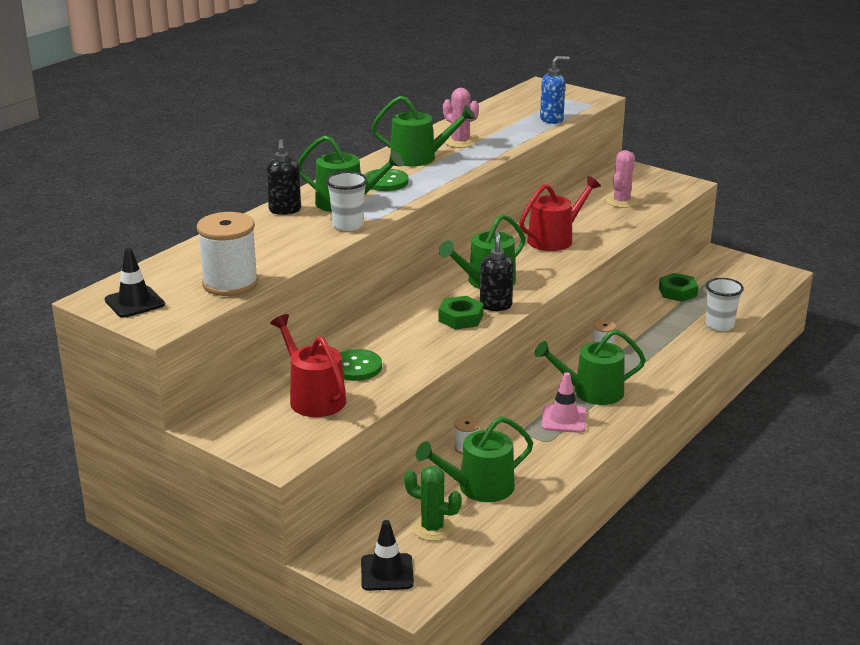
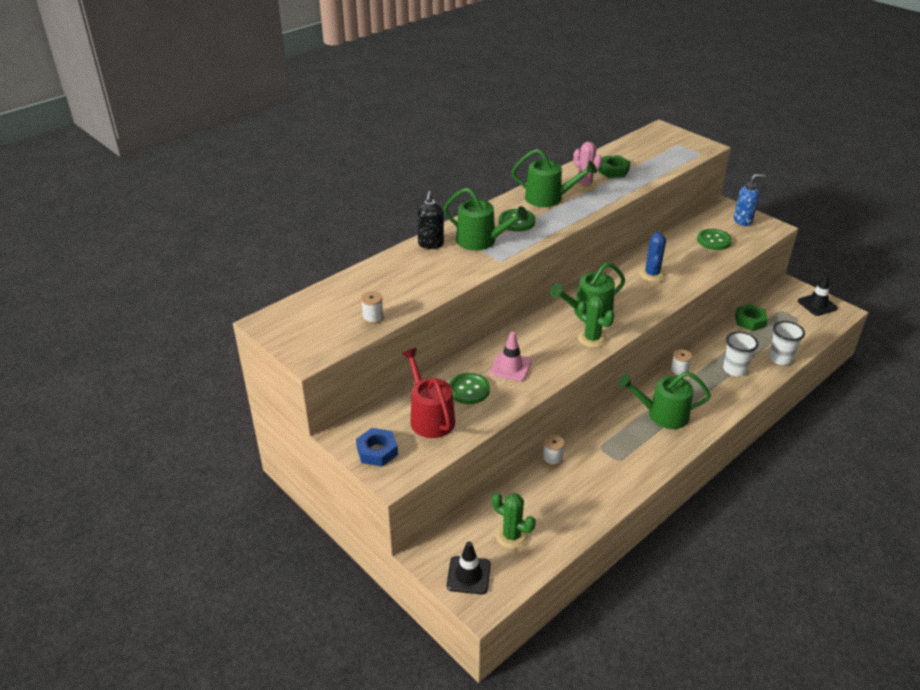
camera: 10 degrees right, 10 degrees up
(134, 302) = (295, 329): black traffic cone -> black traffic cone (817, 305)
(230, 283) = (373, 317): white spool -> white spool, size x0.47
(255, 436) = (377, 451): none -> blue nut
(348, 225) = (478, 265): white cup -> white cup (734, 369)
(460, 318) = (561, 349): green nut -> green nut (613, 170)
(479, 487) = (556, 499): green watering can -> none
(495, 305) = (592, 338): black soap dispenser -> green cactus
(552, 120) = (664, 167): blue soap dispenser -> blue soap dispenser (743, 221)
(554, 239) = (652, 274): red watering can -> blue cactus
(564, 419) = (635, 439): pink traffic cone -> pink traffic cone (510, 367)
(621, 202) = (713, 240): pink cactus -> green button

